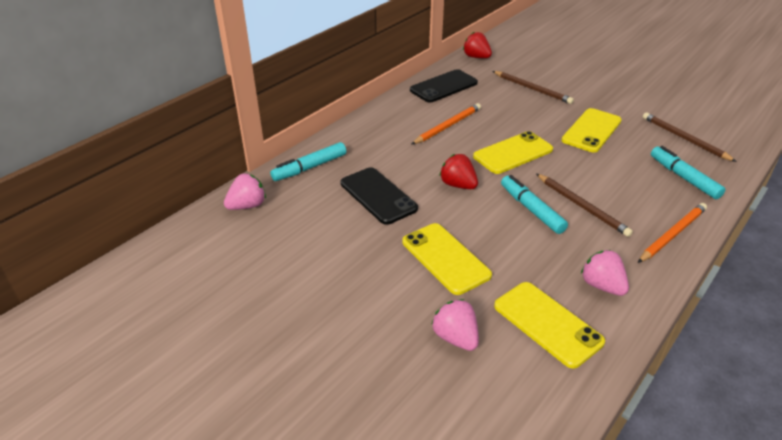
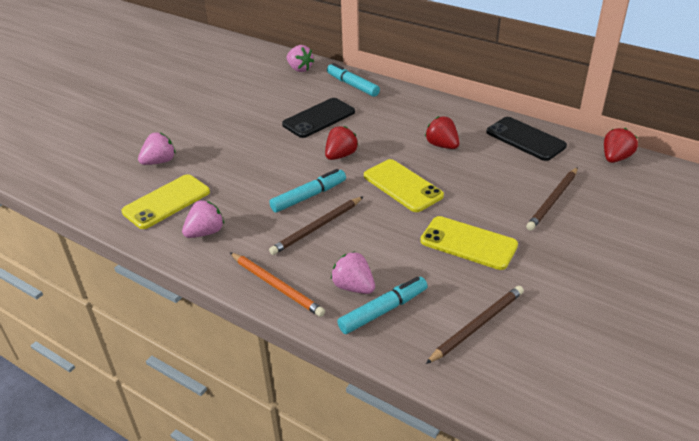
camera: 85 degrees right, 0 degrees up
(445, 258) = (242, 153): yellow phone -> none
(447, 126) = (442, 145): orange pencil -> red strawberry
(660, 190) = (353, 287): none -> pink strawberry

